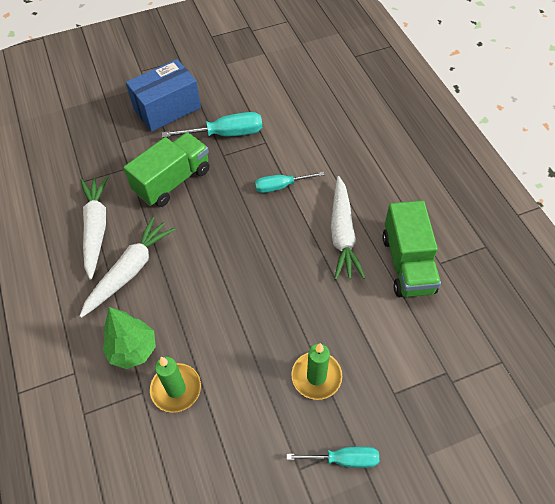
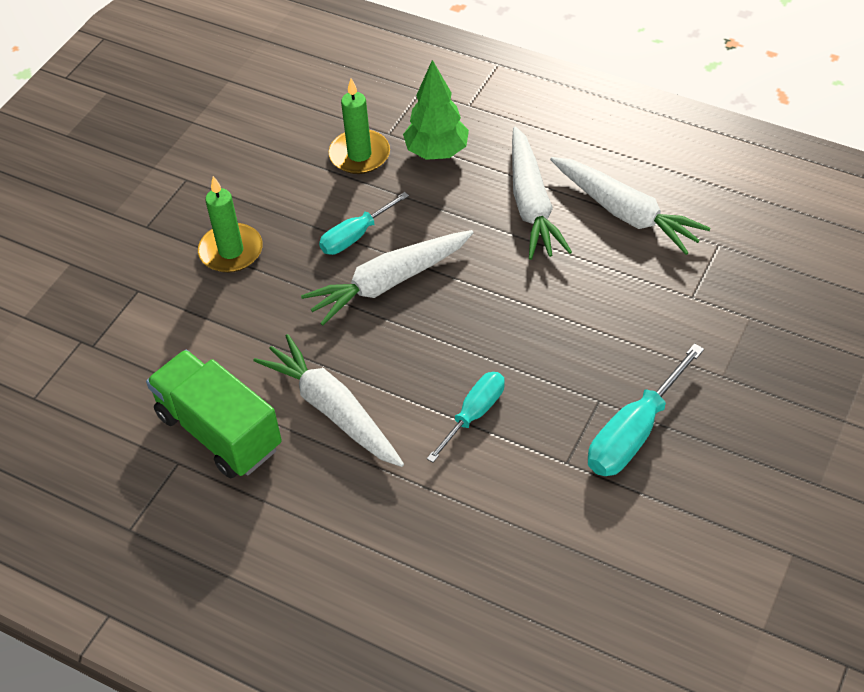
camera: 140 degrees right, 5 degrees down
(167, 108) = (763, 408): blue box -> none
(173, 181) = (616, 321): green truck -> none
(250, 282) = (388, 283): none -> white carrot
(343, 459) = (149, 210): turquoise screwdriver -> turquoise screwdriver (355, 236)

